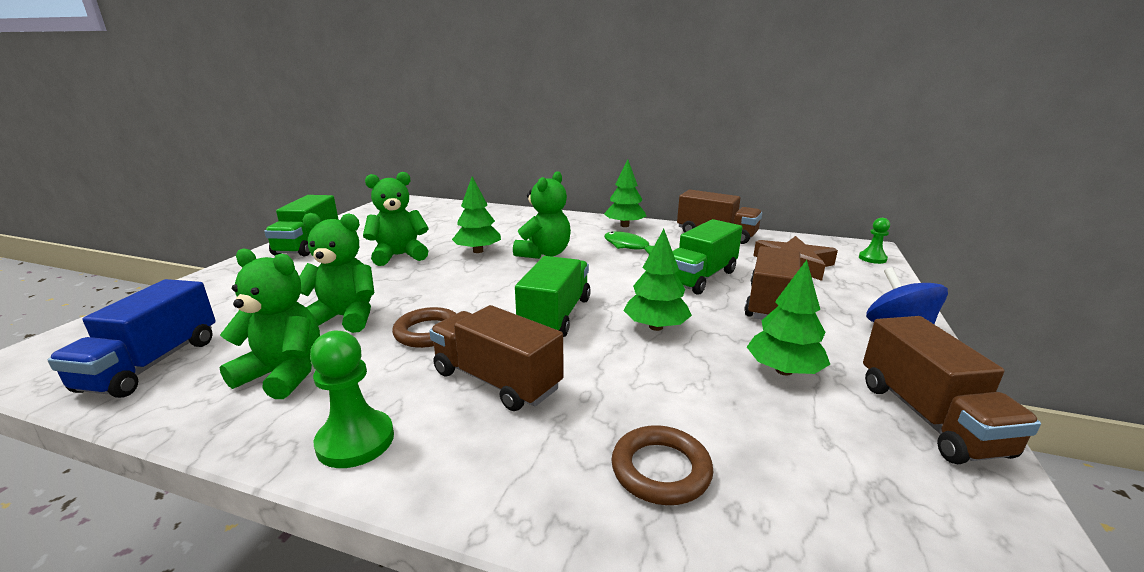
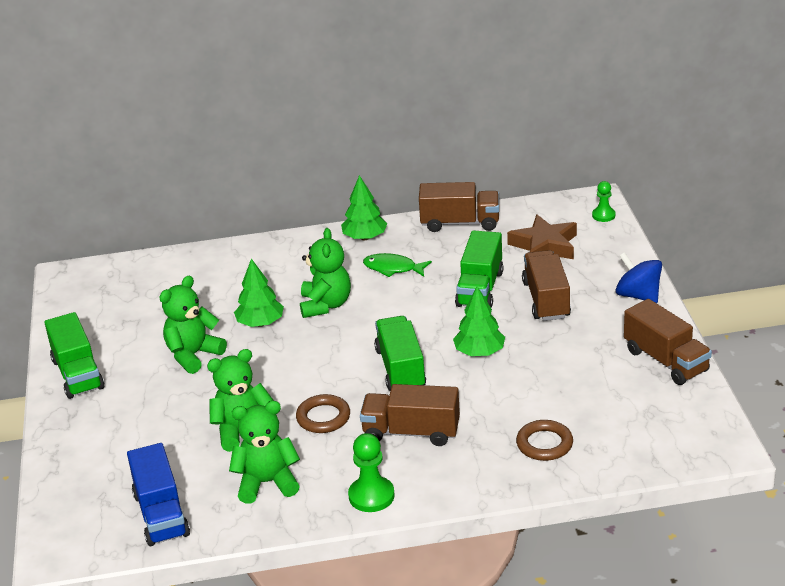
camera: 25 degrees left, 10 degrees up
(783, 370) = (579, 358): green tree -> none

